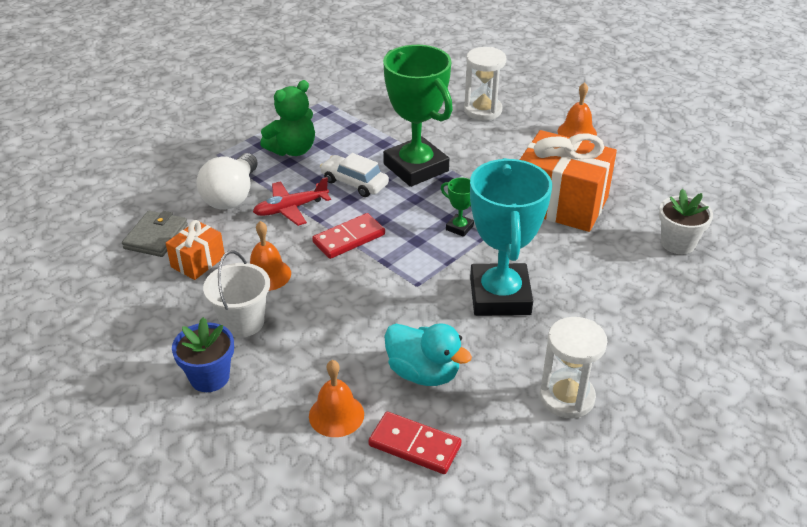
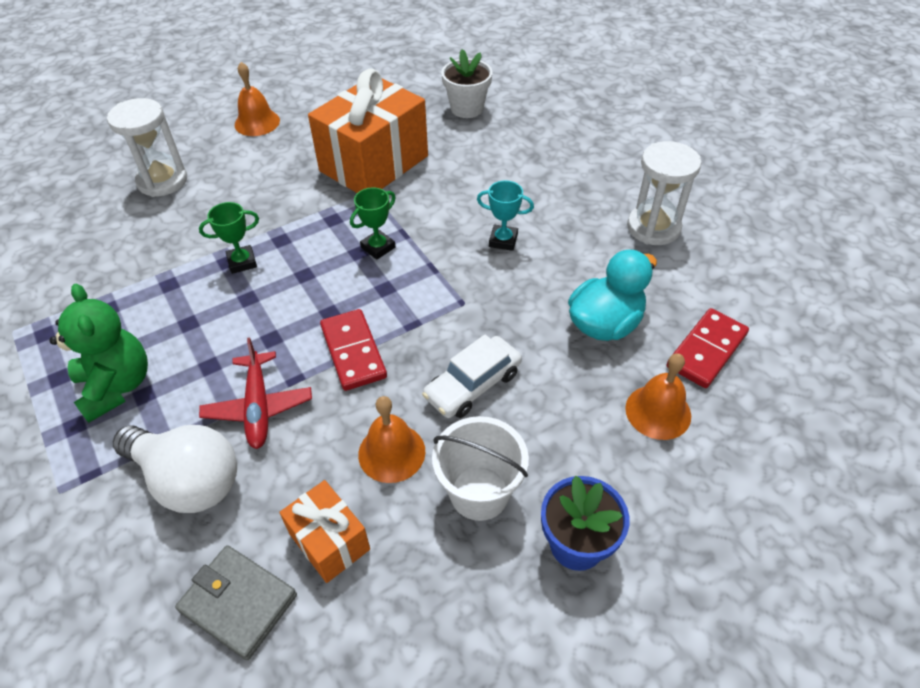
camera: 75 degrees left, 10 degrees up
(354, 183) = (238, 327): white car -> white car (473, 385)
(416, 167) = (242, 262): green trophy -> green trophy, size x0.40
(500, 296) = (503, 240): turquoise trophy -> turquoise trophy, size x0.40

